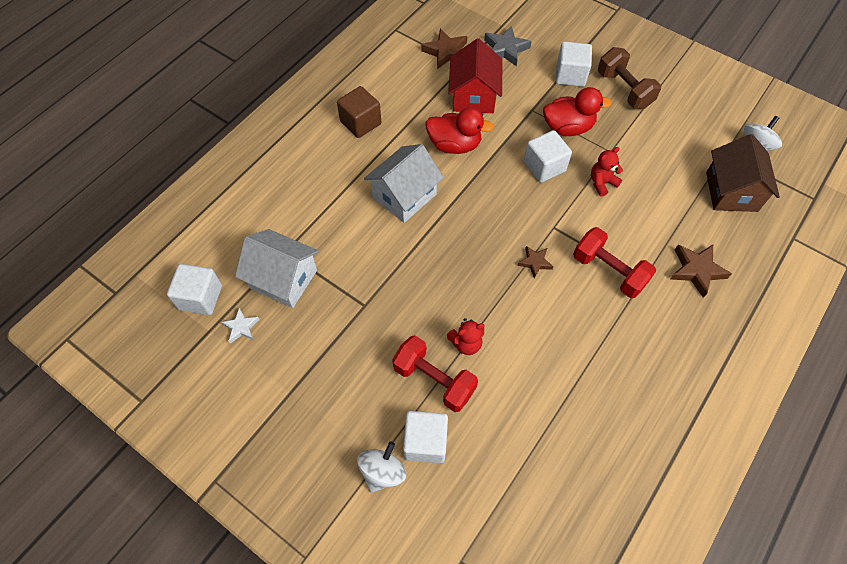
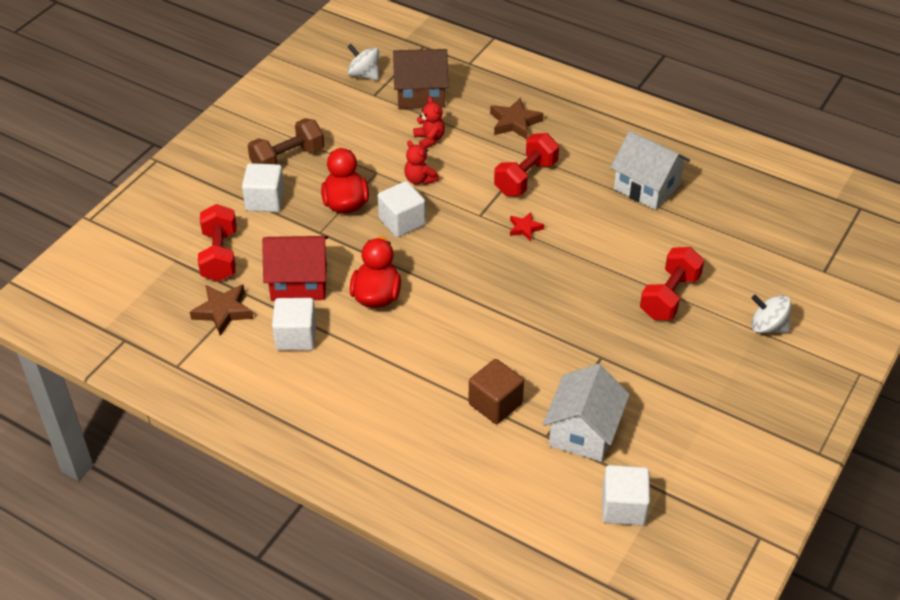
camera: 95 degrees left, 15 degrees down
(241, 327) = (651, 461): white star -> none
(360, 123) = (346, 386): brown cube -> brown cube (495, 404)
(404, 196) = (455, 335): white house -> white house (646, 187)
(425, 442) = (731, 299): white cube -> white cube (296, 336)
(466, 343) = (625, 275): red teddy bear -> red teddy bear (429, 139)
(505, 49) = (219, 256): grey star -> red dumbbell
(535, 262) = (525, 228): brown star -> red star

